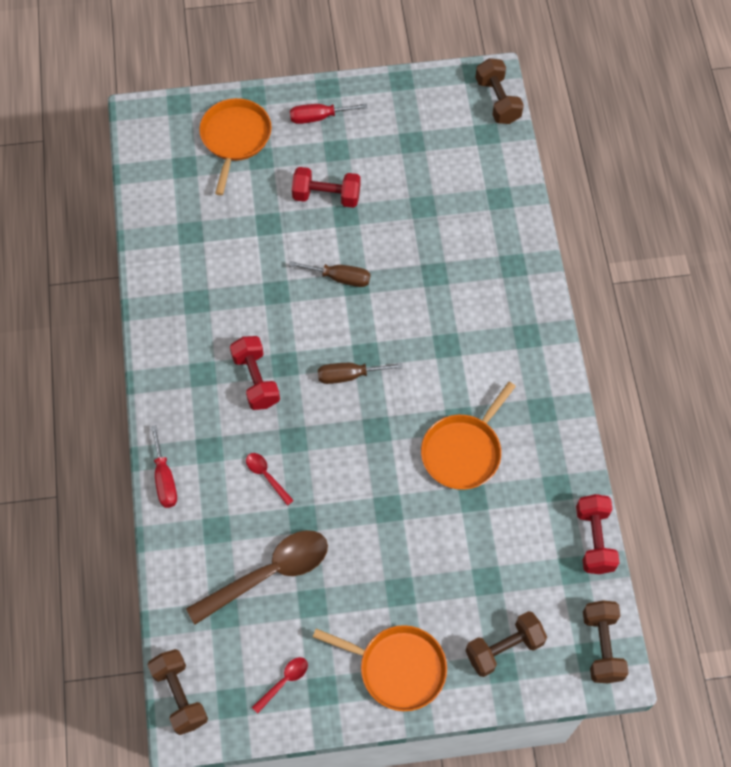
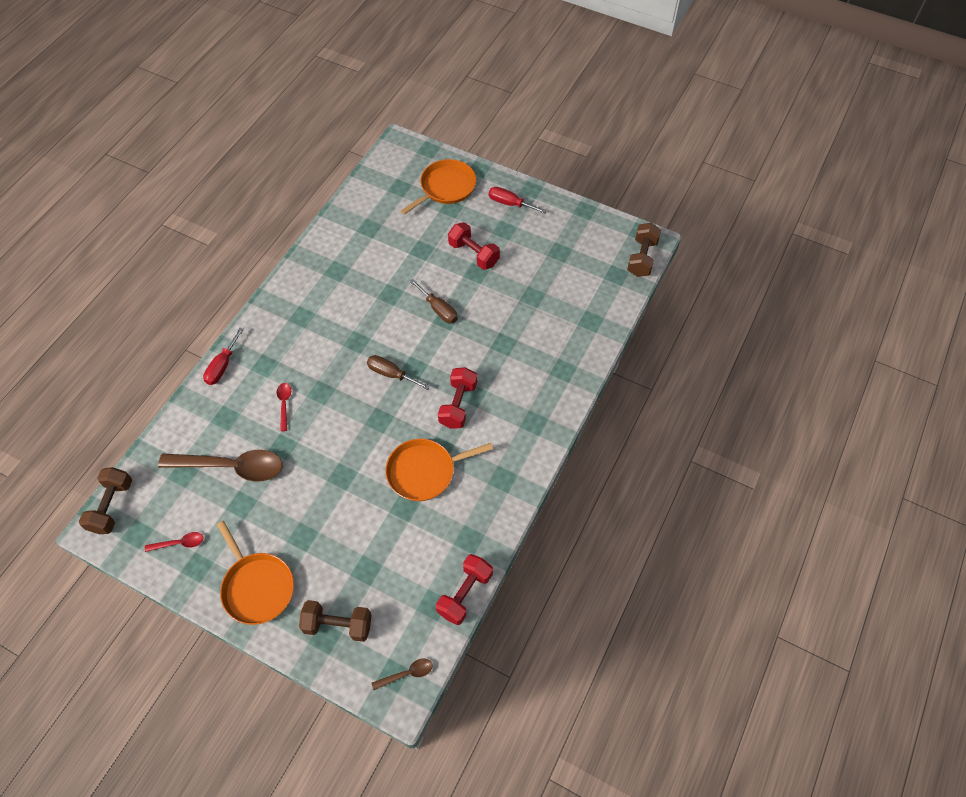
camera: 35 degrees right, 5 degrees down
(256, 380) = (330, 340): red dumbbell -> red dumbbell (458, 405)
(602, 646) = (407, 674): brown dumbbell -> brown spoon

